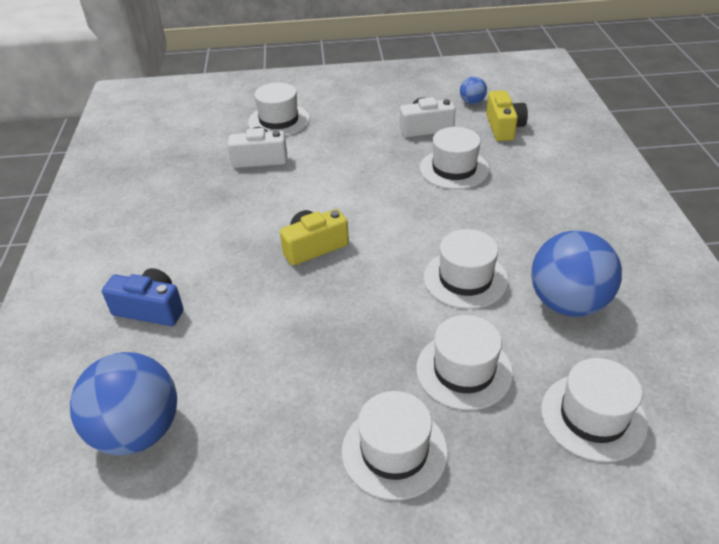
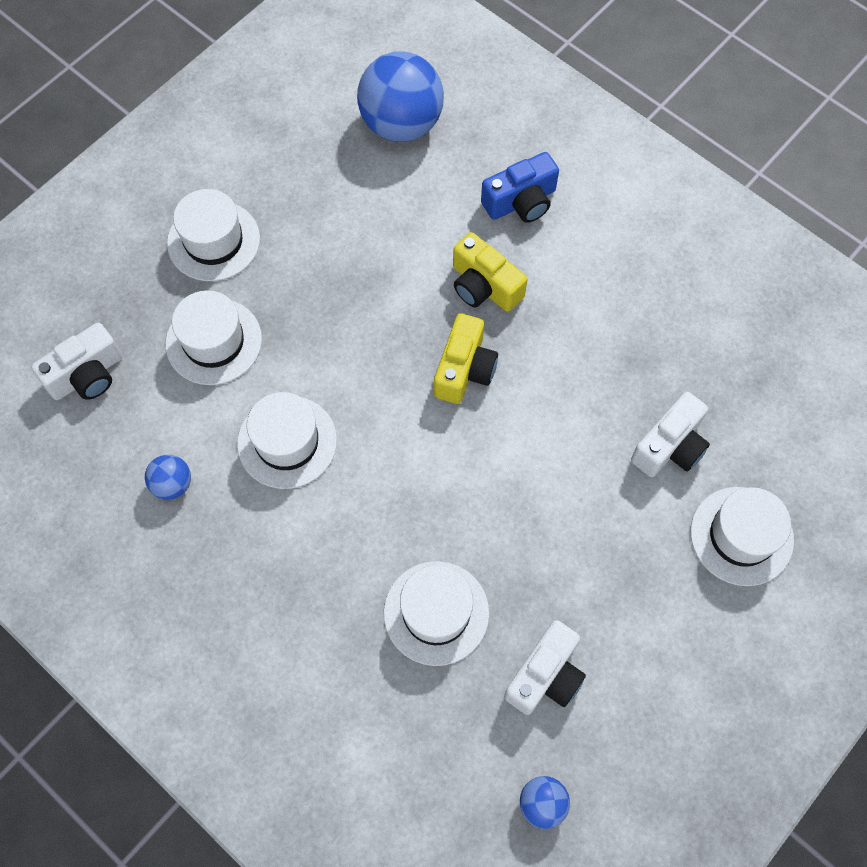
camera: 135 degrees right, 25 degrees up
(503, 127) = (447, 767): yellow camera -> yellow camera (484, 286)
(567, 303) = (172, 484): blue ball -> blue ball, size x0.46
(593, 416) = (87, 375): white hat -> white camera

